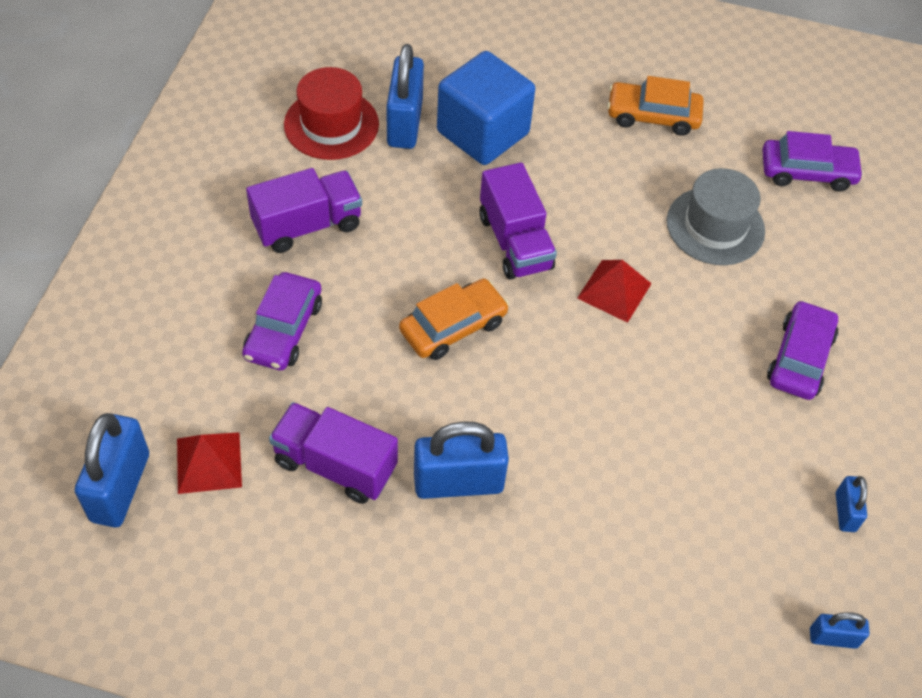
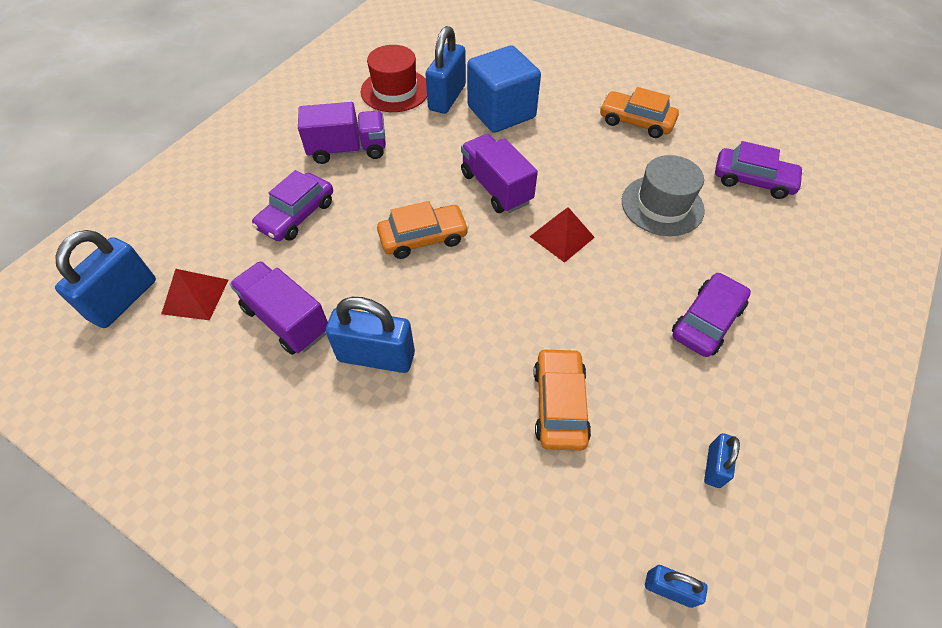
camera: 20 degrees right, 0 degrees up
(515, 242) = (496, 188): purple truck -> purple truck turned 150 degrees clockwise
(675, 487) = (559, 404): none -> orange car

